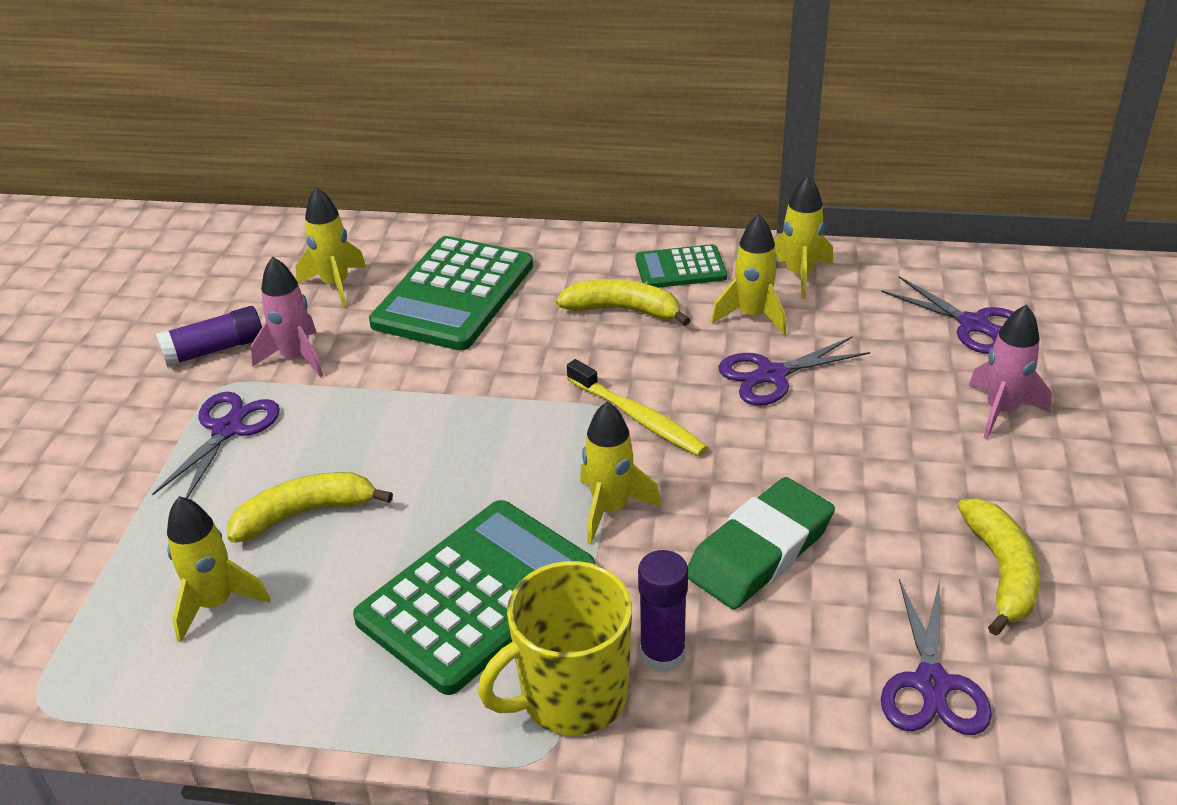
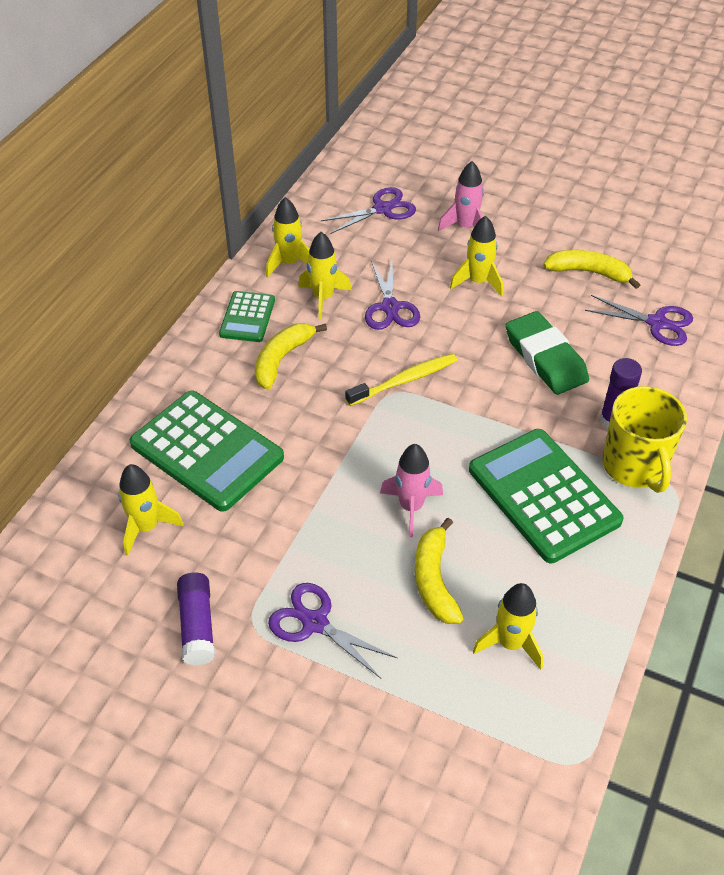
camera: 75 degrees left, 10 degrees up
(296, 357) = (239, 567): pink rocket -> pink rocket (411, 507)
(610, 509) = (487, 414): yellow rocket -> yellow rocket (478, 282)

